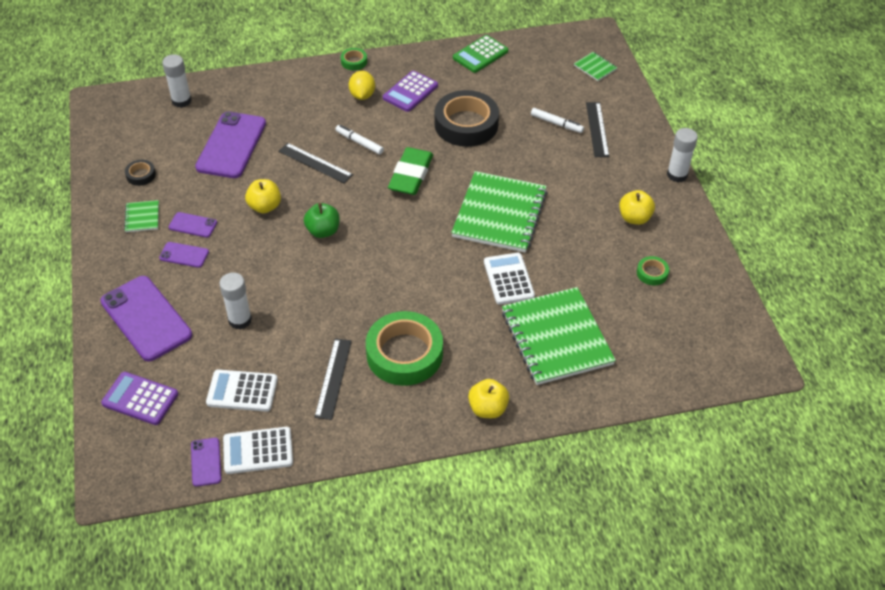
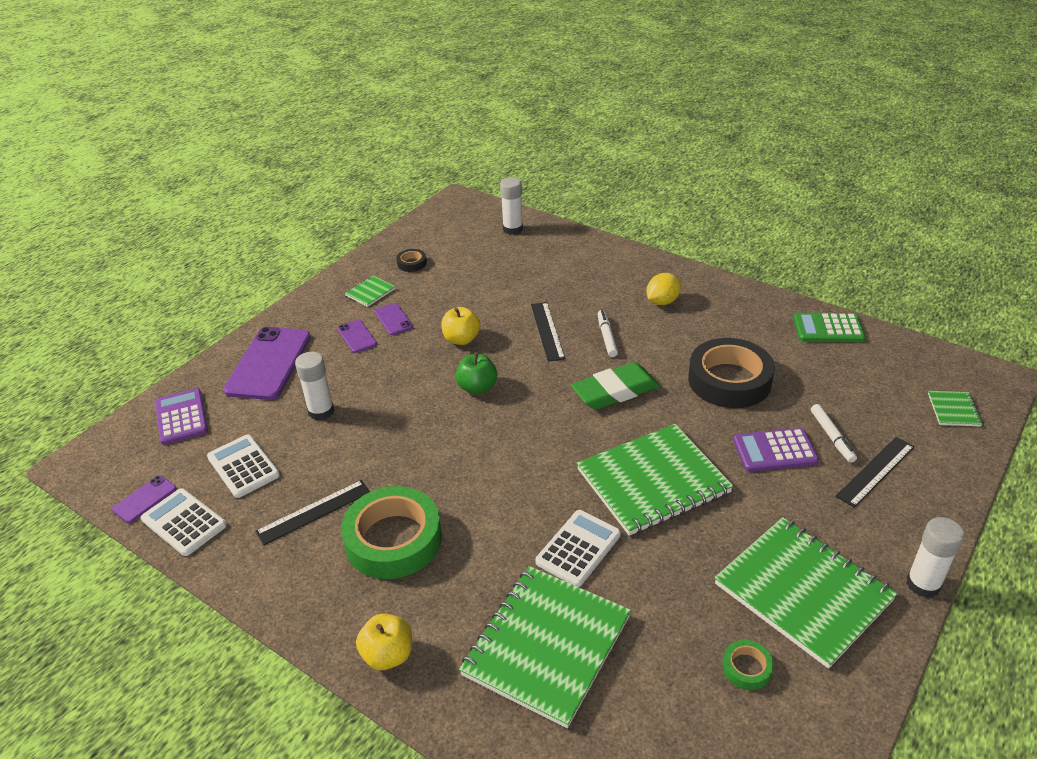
camera: 50 degrees right, 10 degrees down
(231, 145) = (503, 280): purple phone -> none
(354, 61) = (692, 271): green tape -> none
(410, 92) = (711, 322): purple calculator -> purple calculator (774, 451)
(634, 218) = (803, 592): yellow apple -> green notebook

